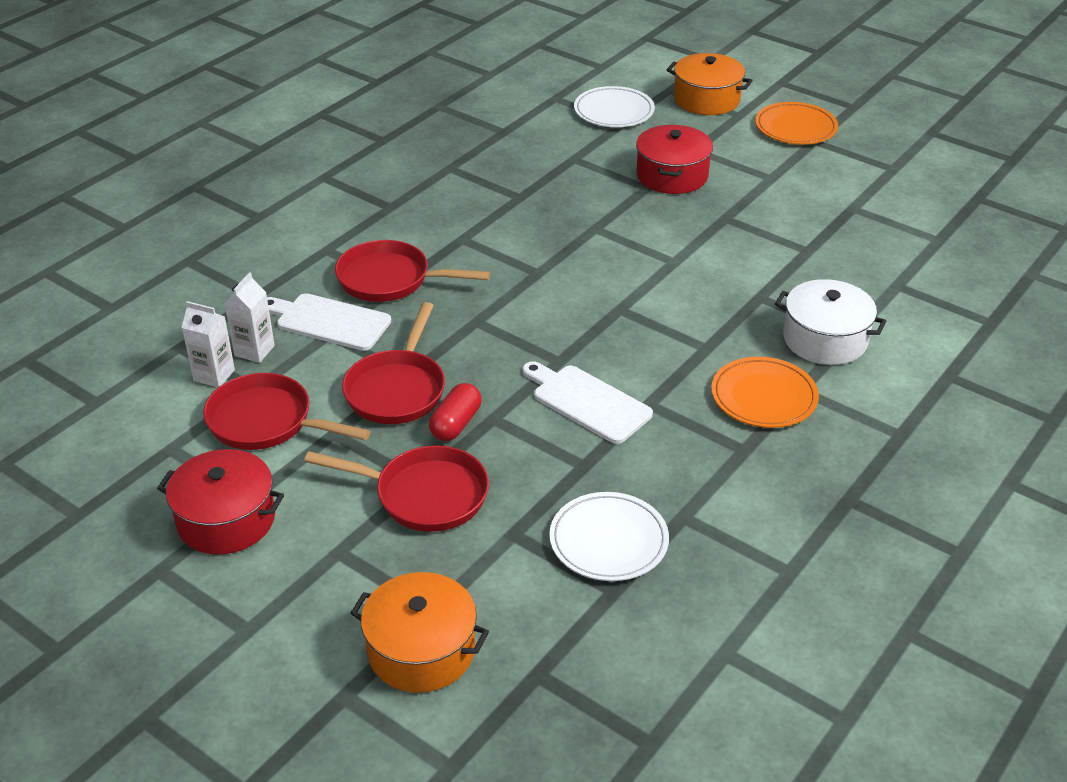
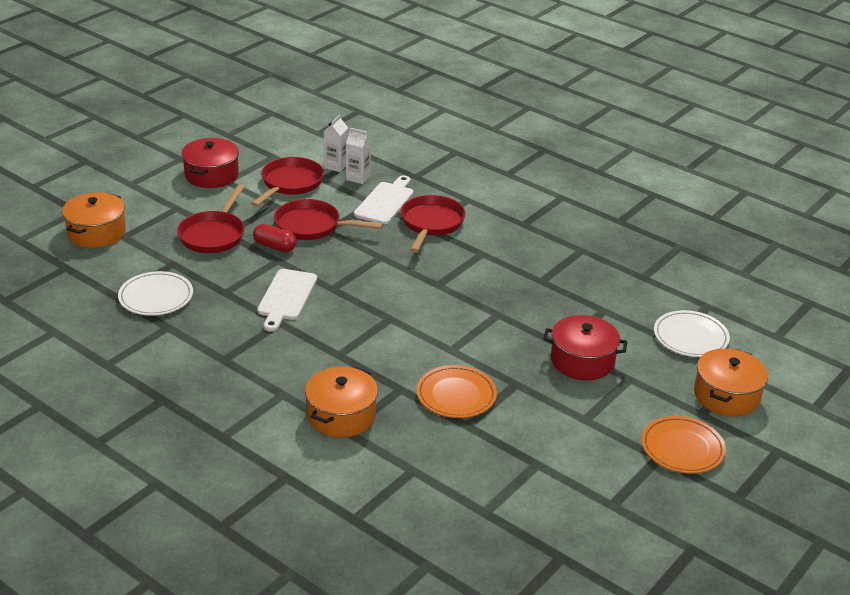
camera: 90 degrees right, 5 degrees down
(587, 402) = (286, 297): white cutting board -> white cutting board turned 150 degrees clockwise
(764, 397) = (277, 375): orange plate -> orange plate (456, 395)
(825, 339) = (341, 416): white pot -> orange pot

